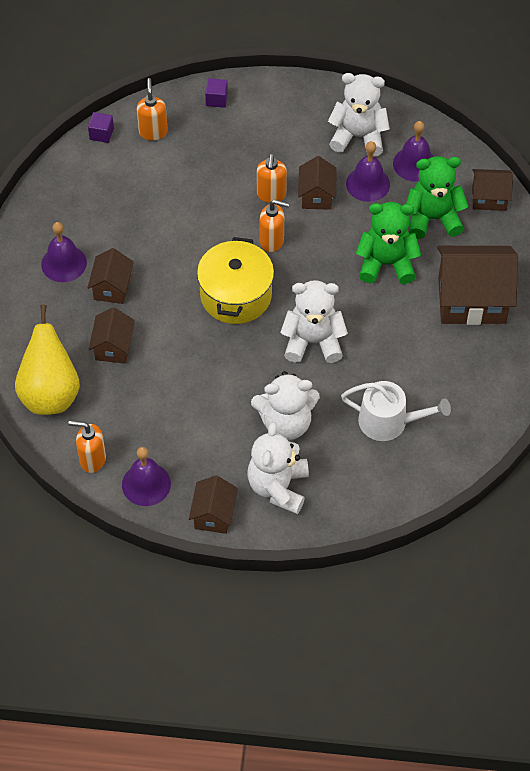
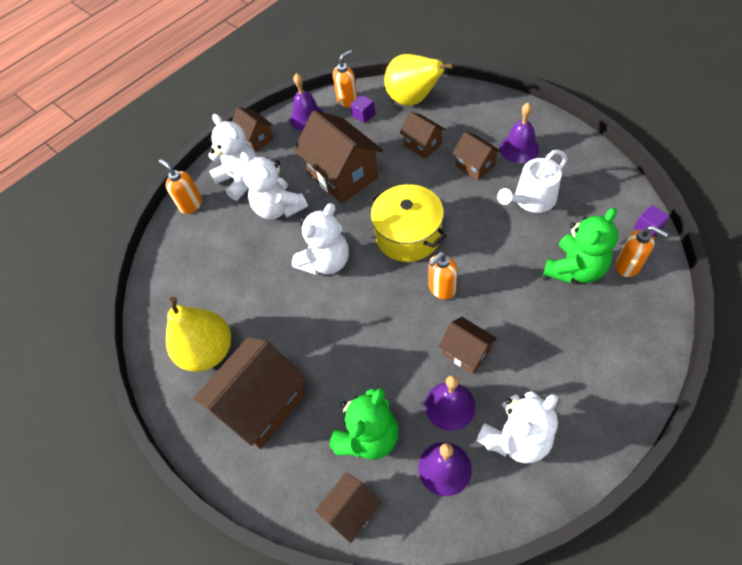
camera: 135 degrees right, 0 degrees up
(204, 393) = (343, 175): none -> brown house
(216, 99) = (644, 338): purple cube -> purple cube (363, 115)
(271, 195) = (492, 316): orange soap dispenser -> orange soap dispenser (191, 205)
(286, 423) = (279, 208): white teddy bear -> white teddy bear turned 75 degrees counterclockwise
(386, 264) = (352, 361): green teddy bear -> green teddy bear (574, 269)
(389, 421) = (221, 269): white watering can -> white watering can (531, 199)
(467, 370) = (208, 351): none -> yellow pear

